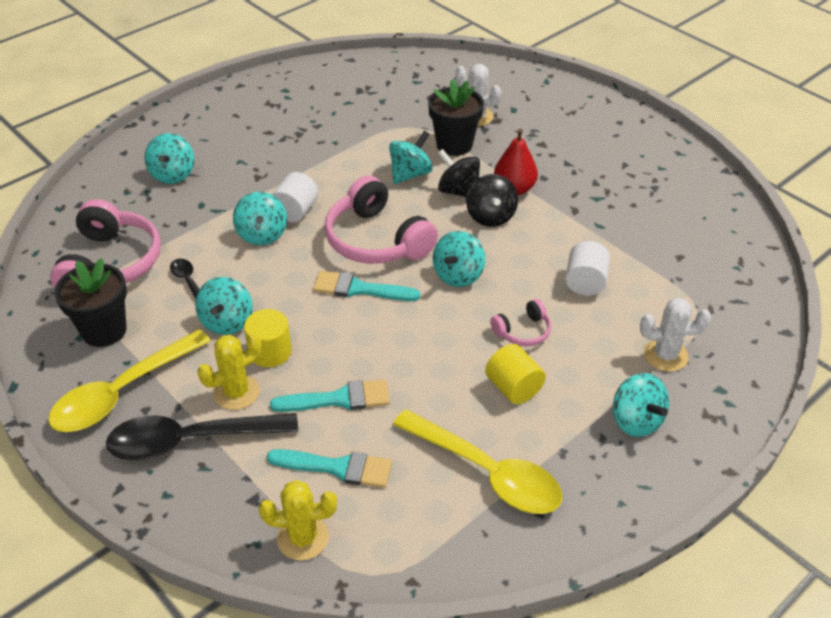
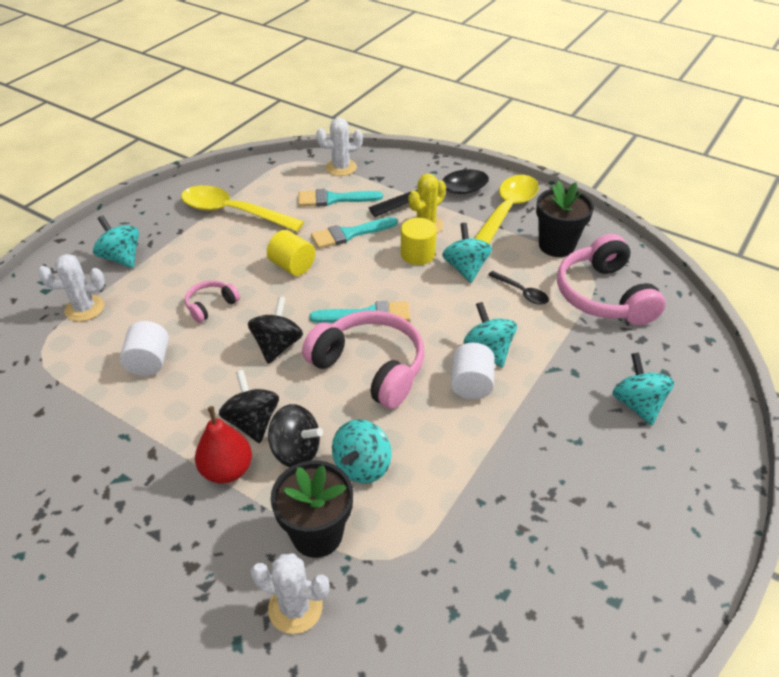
camera: 165 degrees right, 0 degrees up
(303, 538) = (341, 167): yellow cactus -> white cactus
(458, 275) = (277, 345): turquoise spinning top -> black spinning top
(513, 388) = (217, 263): yellow cylinder -> yellow cylinder (292, 266)

